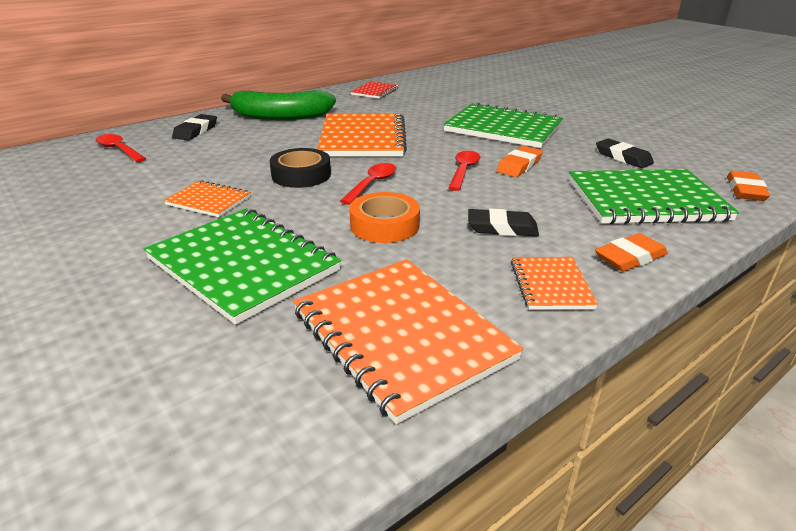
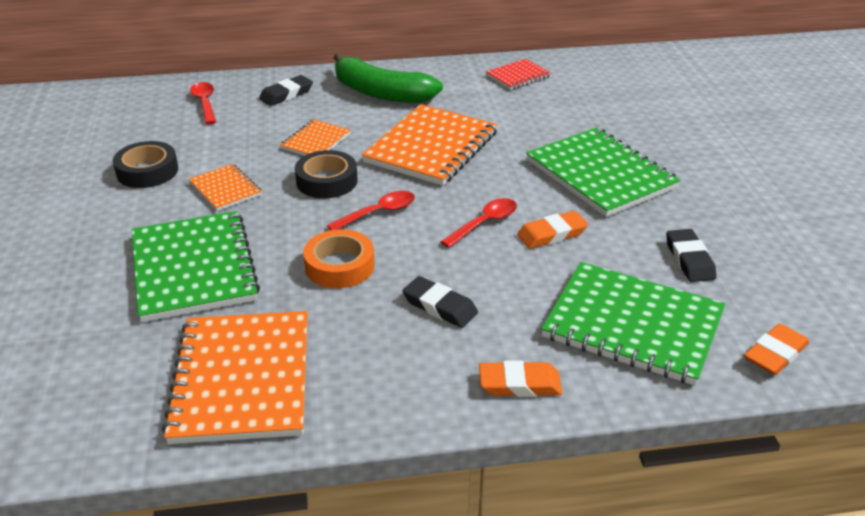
camera: 30 degrees right, 5 degrees up
(107, 207) = (147, 171): none -> black tape
(551, 285) = (410, 382): orange notebook -> orange notebook (316, 141)

